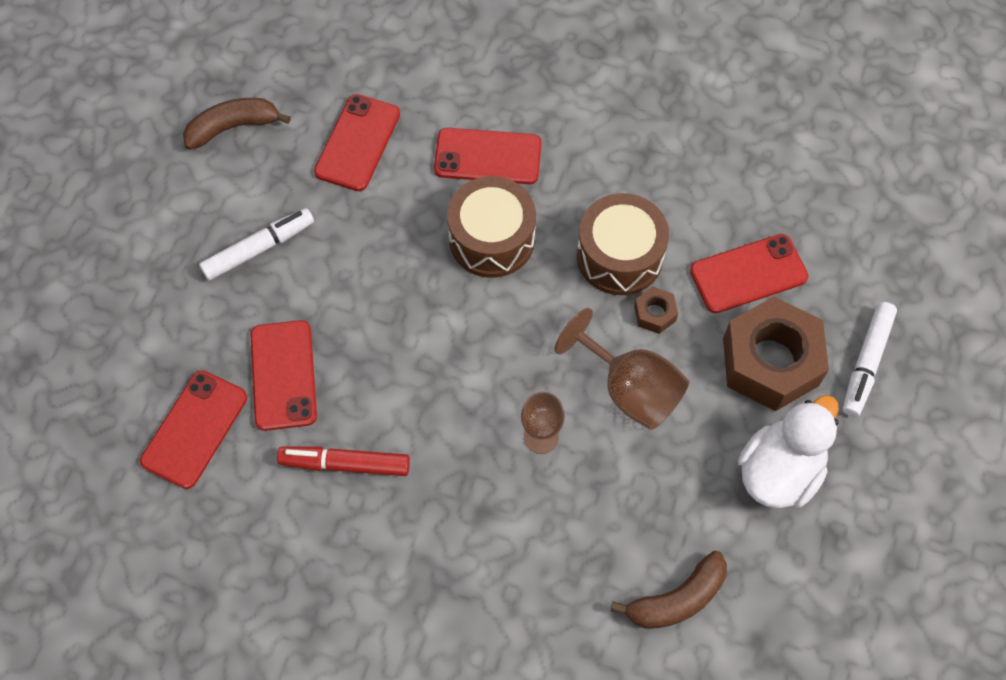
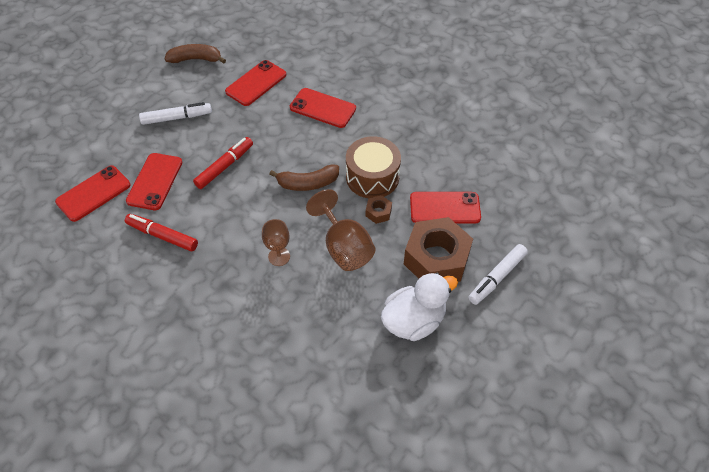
camera: 20 degrees right, 10 degrees down
(382, 312) = (224, 166): none -> red marker
(492, 239) = (304, 148): brown drum -> none
(677, 599) = (315, 373): brown banana -> brown banana (308, 183)

